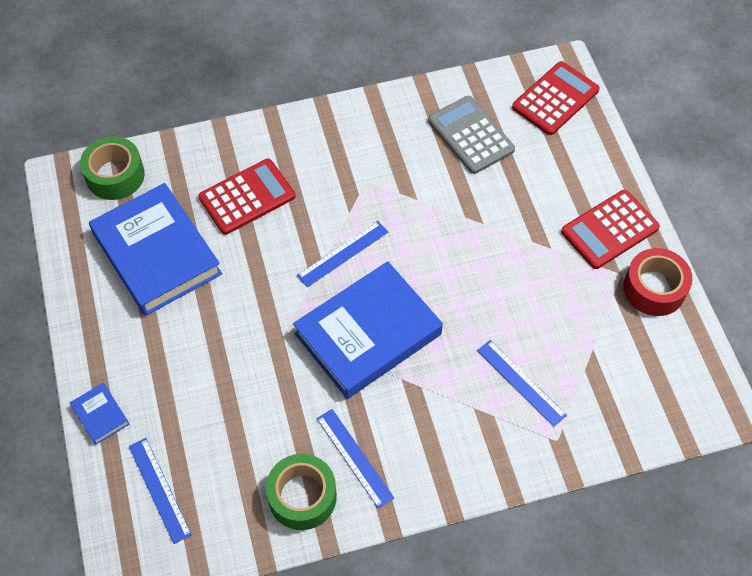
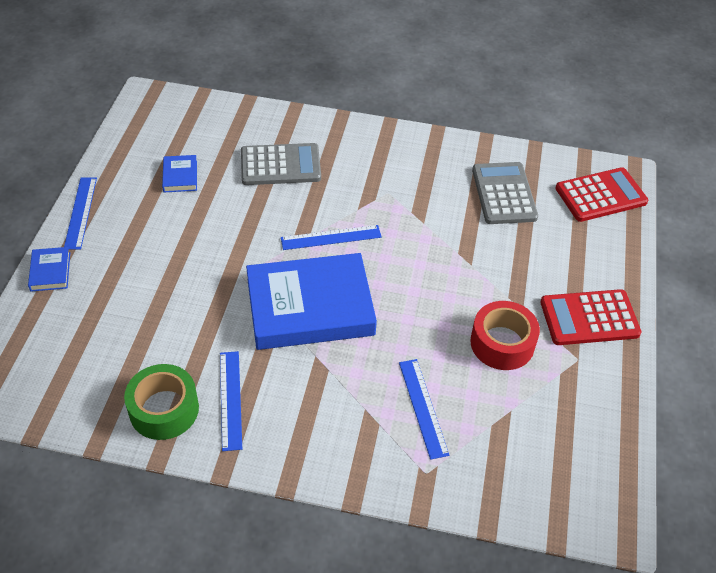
camera: 25 degrees right, 10 degrees down
(115, 175) = (189, 111): green tape -> none
(157, 253) = (180, 176): blue book -> blue book, size x0.41
(159, 490) = (53, 348): blue ruler -> blue ruler (80, 212)
(247, 197) = (280, 165): red calculator -> grey calculator
(654, 288) = (604, 385): red tape -> red tape (502, 343)

